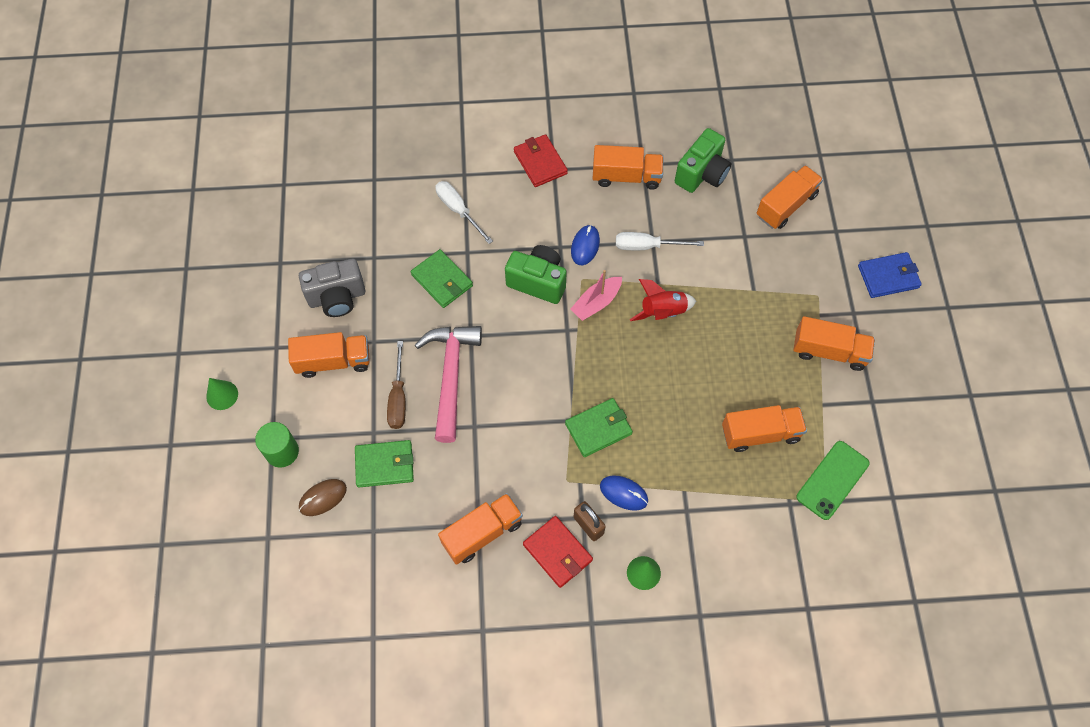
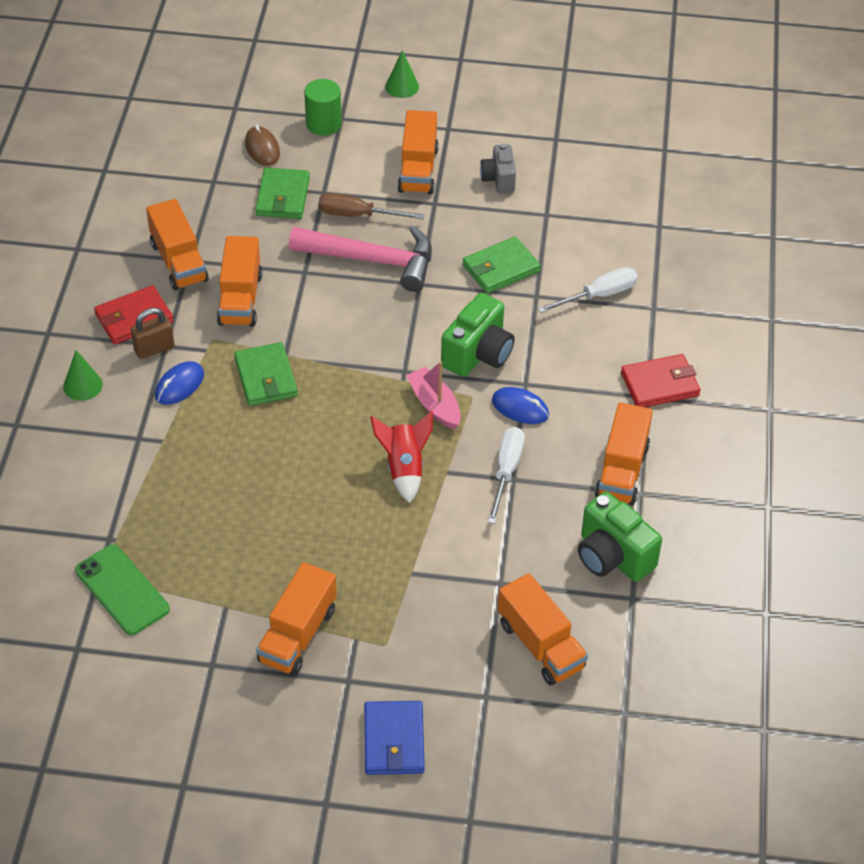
camera: 100 degrees right, 15 degrees down
(337, 297) = (498, 179): grey camera -> grey camera, size x0.64
(760, 434) = (207, 530): orange truck -> orange truck (240, 299)

